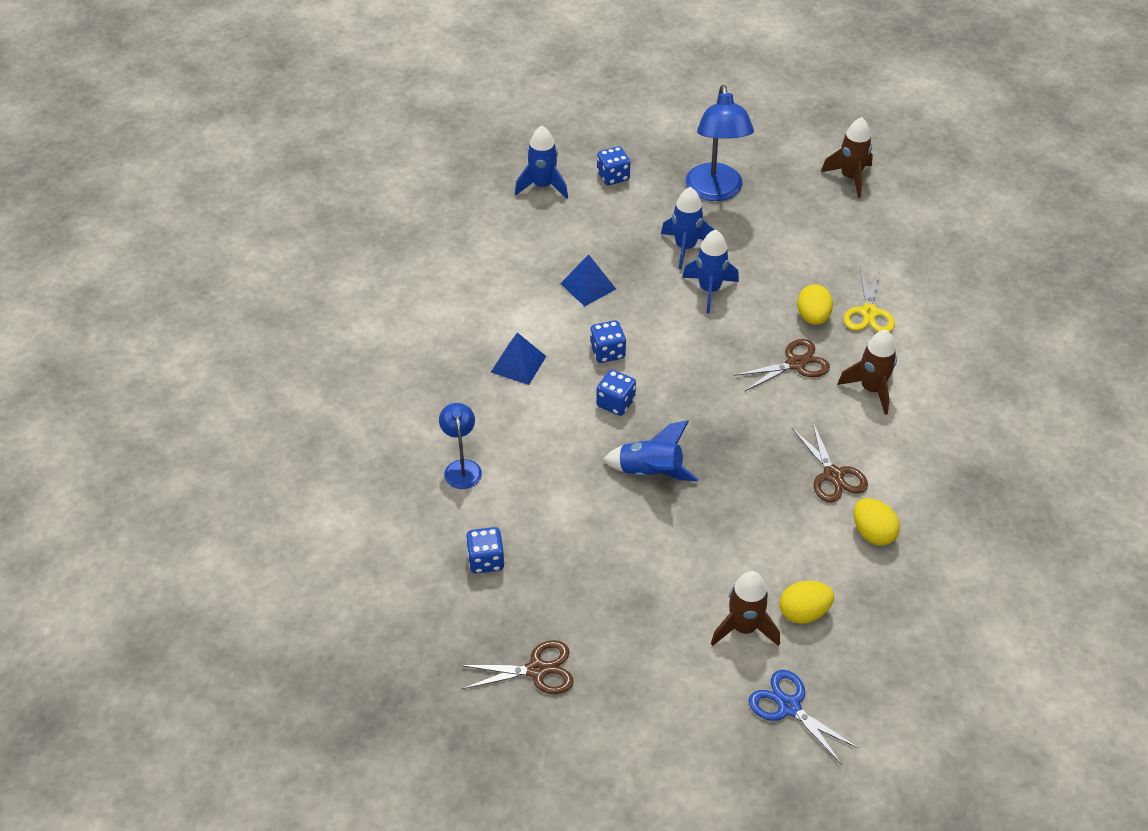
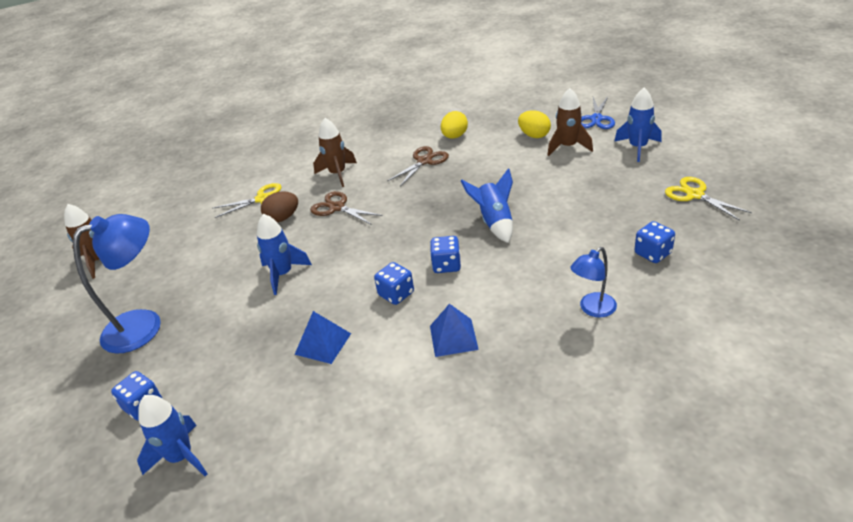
camera: 115 degrees left, 10 degrees down
(537, 670) = (695, 195): brown scissors -> yellow scissors
(685, 247) = (235, 309): blue rocket -> blue rocket (637, 148)
(813, 317) = (283, 218): yellow egg -> brown egg

